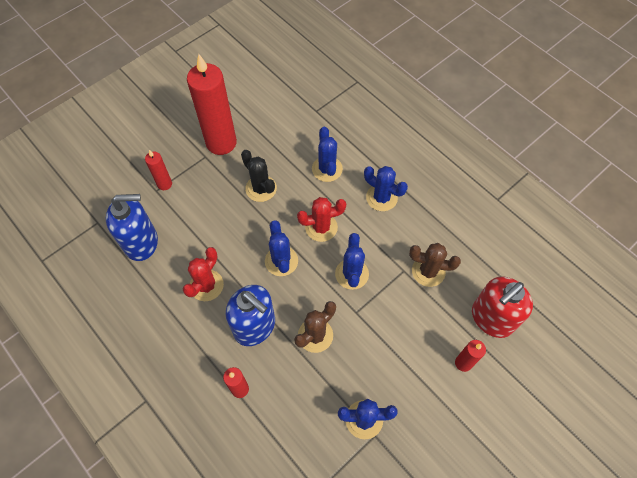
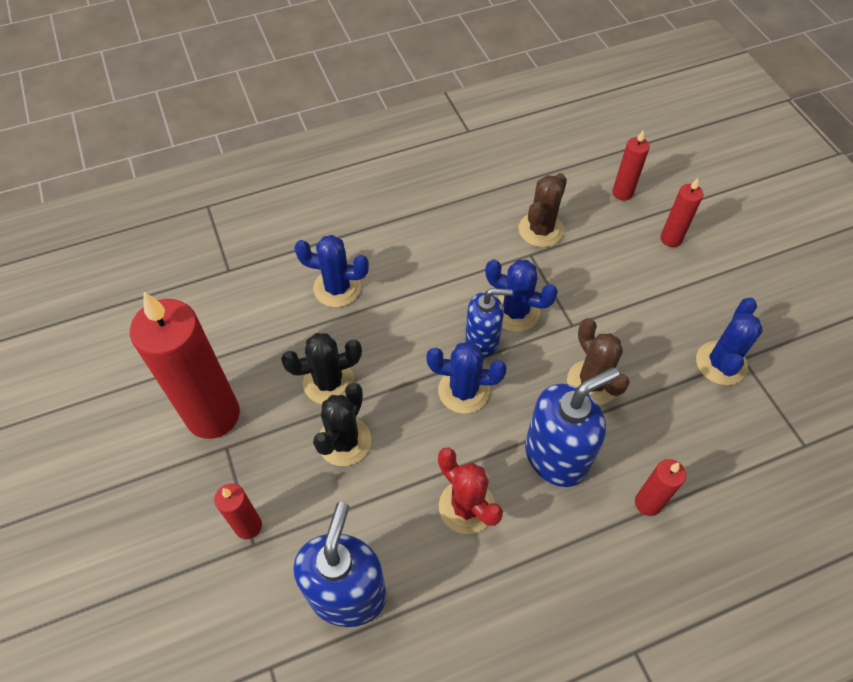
camera: 70 degrees left, 5 degrees down
(226, 210) = (344, 441): none -> black cactus
(321, 227) = (429, 324): red cactus -> none
(322, 261) = (482, 340): none -> blue soap dispenser
(381, 198) = (414, 241): blue cactus -> none
(491, 318) = (622, 193): red soap dispenser -> red candle

